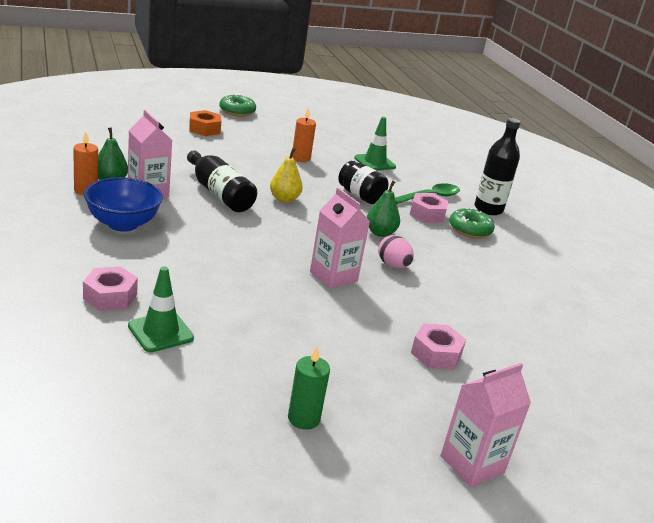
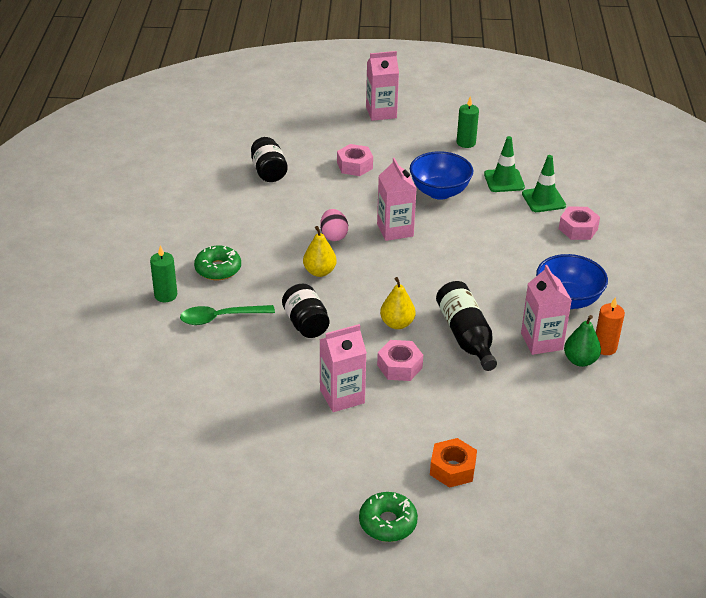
camera: 155 degrees left, 10 degrees up
(301, 158) = (342, 396): orange candle -> pink carton
(305, 328) = (439, 192): none -> blue bowl
(374, 162) = (244, 384): green traffic cone -> green traffic cone (504, 181)
(380, 233) = (319, 272): green pear -> yellow pear
(427, 214) = (247, 292): pink nut -> pink nut (399, 366)
(488, 209) = (166, 295): black bottle -> green candle
(527, 332) = (269, 172): none -> black jar

